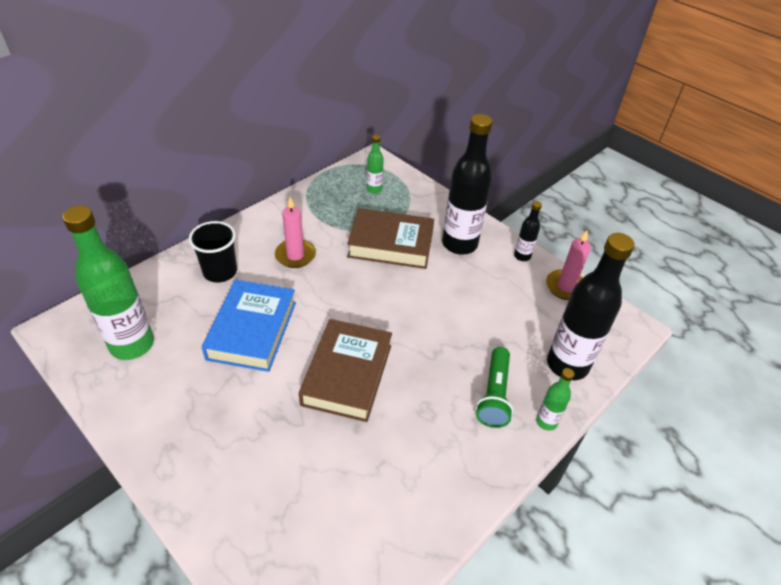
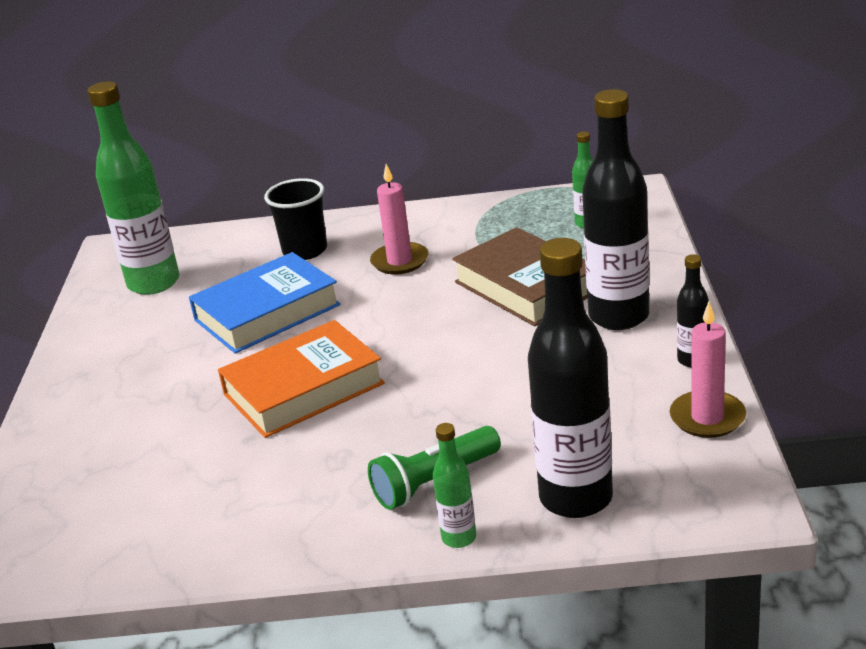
camera: 50 degrees right, 15 degrees down
(347, 374) = (303, 389): brown book -> orange book

